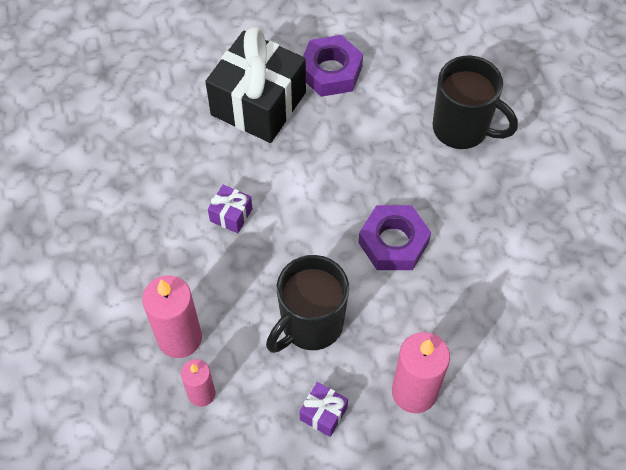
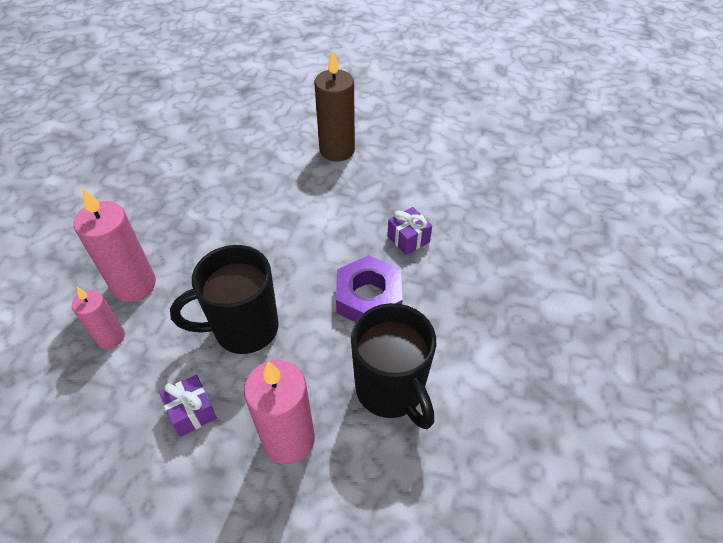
camera: 30 degrees right, 10 degrees down
(231, 215) = (252, 215): purple gift -> purple gift (408, 239)
(258, 103) = (337, 150): black gift -> brown candle
(331, 71) = (411, 151): purple nut -> none
(462, 129) = (497, 236): black mug -> black mug (391, 390)

